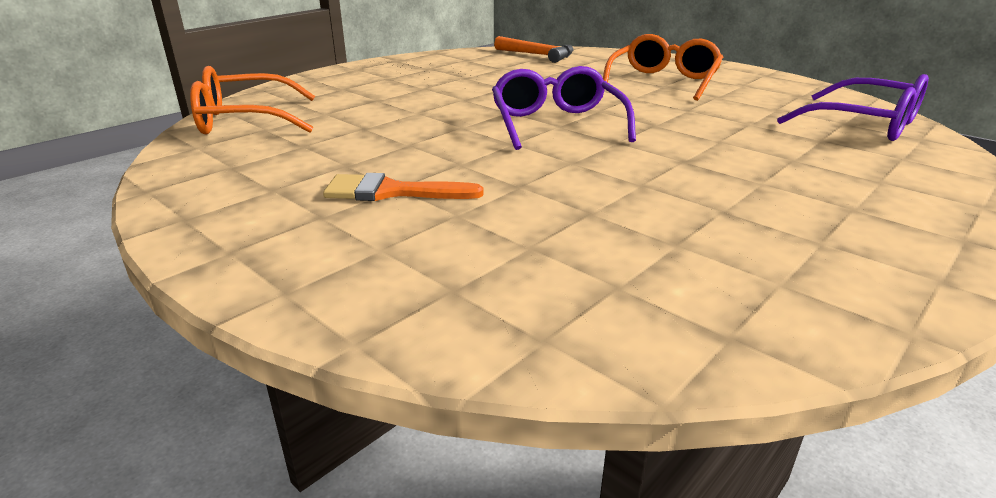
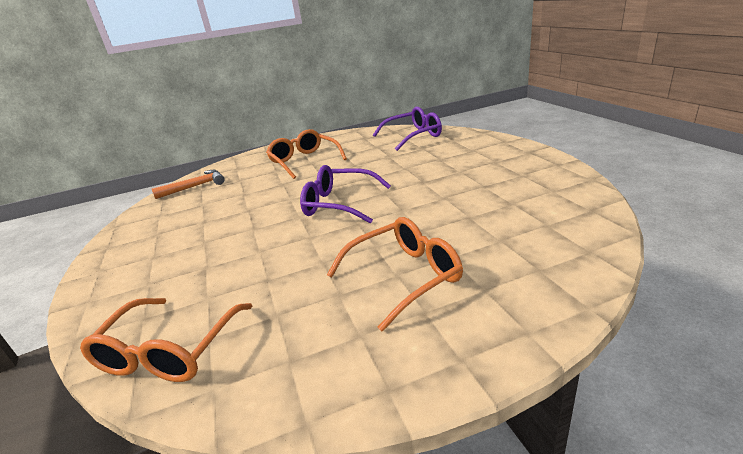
camera: 60 degrees left, 0 degrees up
(392, 192) = (403, 277): orange brush -> orange glasses

